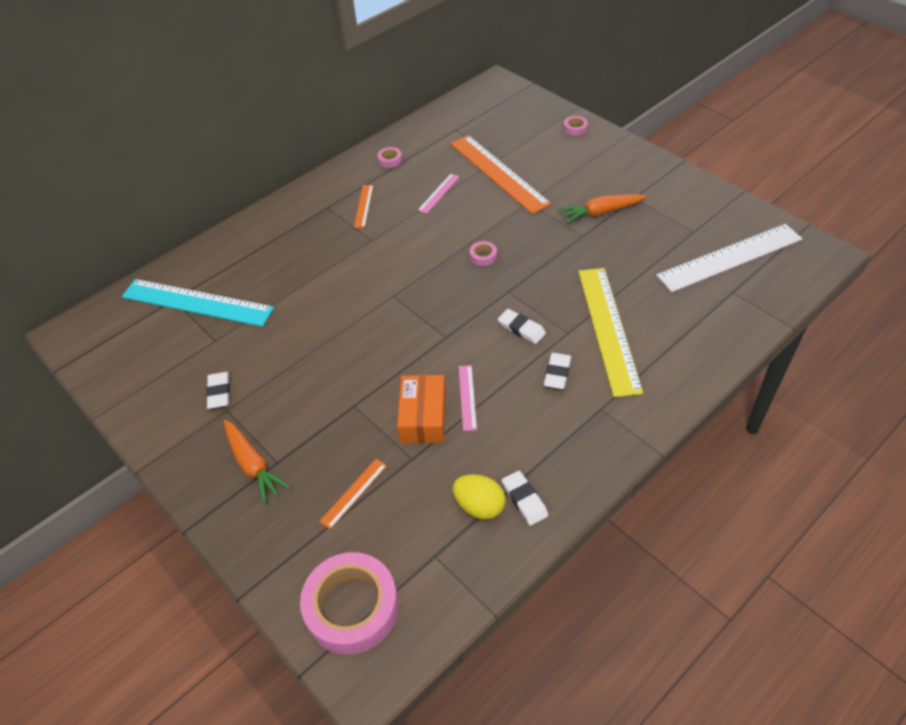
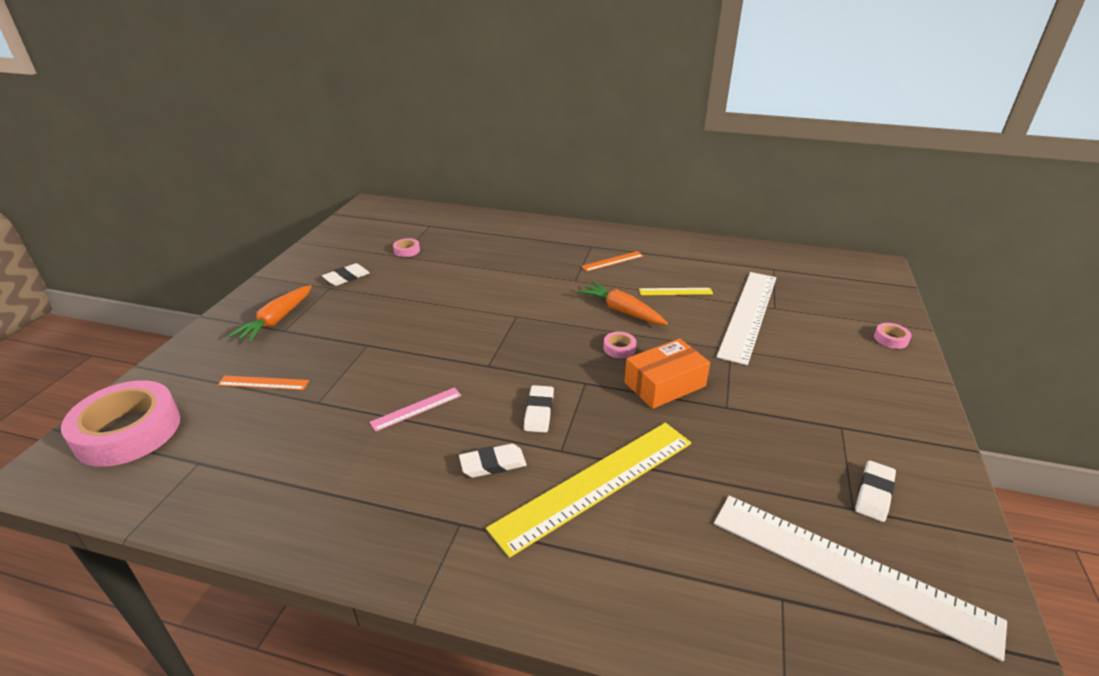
camera: 55 degrees right, 15 degrees down
(197, 302) = (433, 235): turquoise ruler -> none
(390, 160) = (685, 252): pink tape -> pink tape (407, 250)
(423, 417) = (374, 389): orange box -> orange box (664, 384)
(439, 193) = (675, 291): pink ruler -> yellow ruler
(479, 506) = (271, 472): yellow egg -> none
(498, 173) = (748, 314): orange ruler -> white ruler
(524, 500) = (291, 504): white eraser -> white eraser (874, 494)
(600, 212) = (781, 407): orange carrot -> orange carrot (622, 311)

